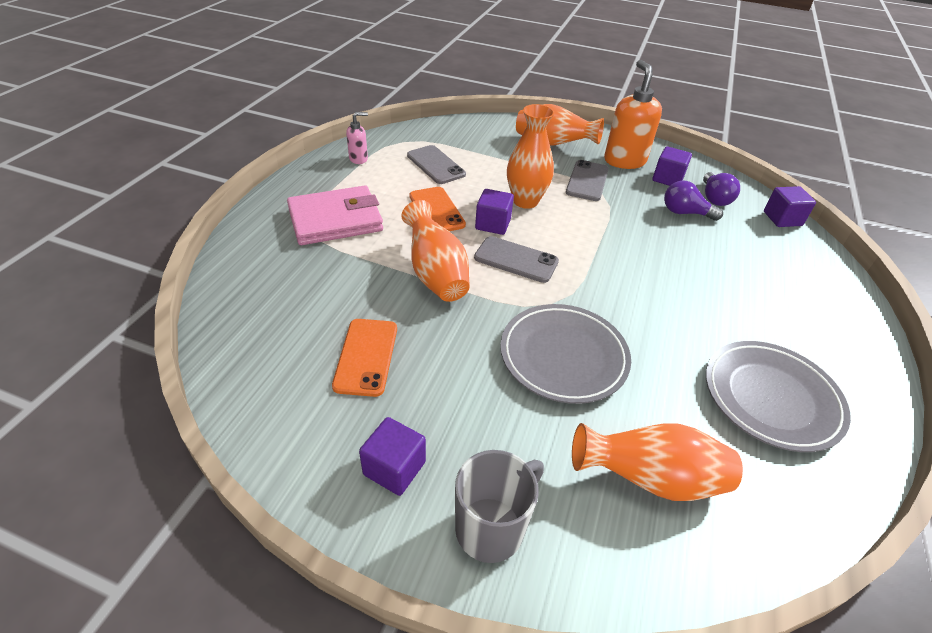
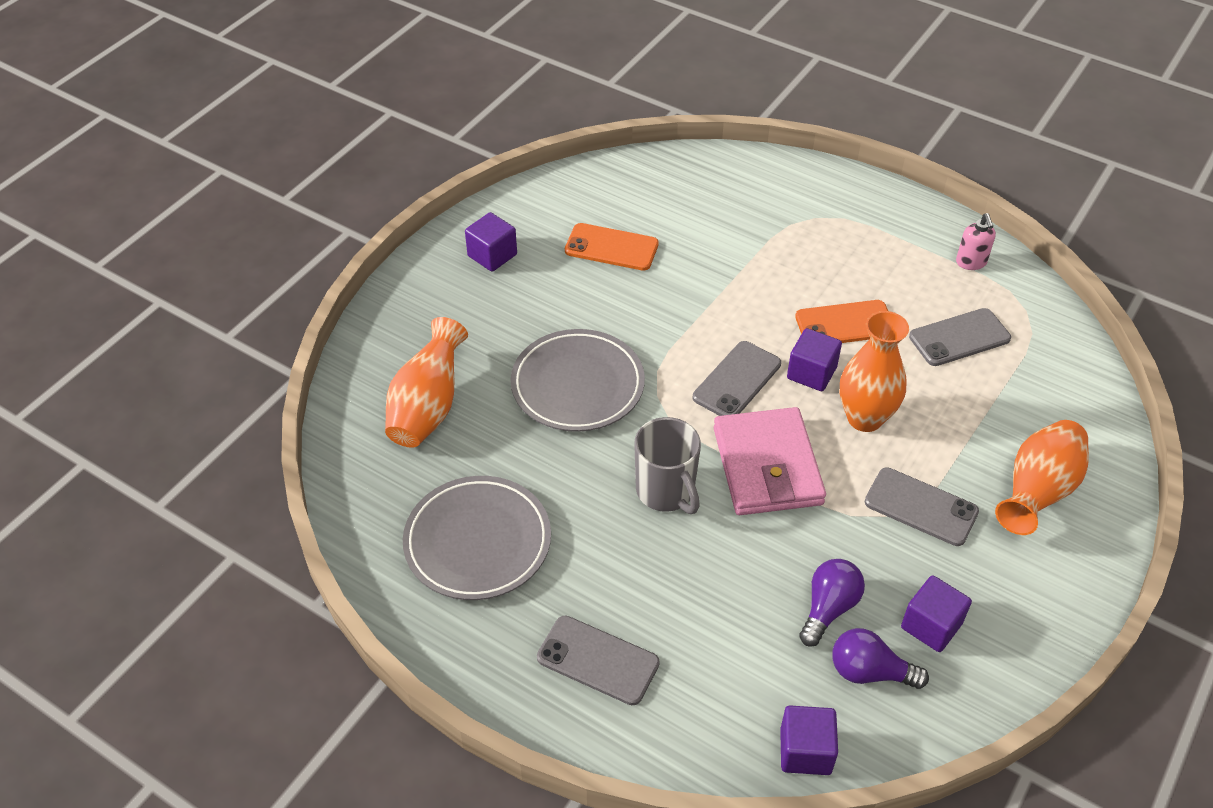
camera: 105 degrees right, 5 degrees up
(335, 220) = (828, 236): pink wallet -> pink wallet (767, 466)
(435, 274) = (720, 307): orange vase -> none
(491, 527) = (425, 301): grey mug -> grey mug (666, 491)
(624, 161) = (989, 581): orange soap dispenser -> none
(806, 308) = (598, 660): none -> grey phone

